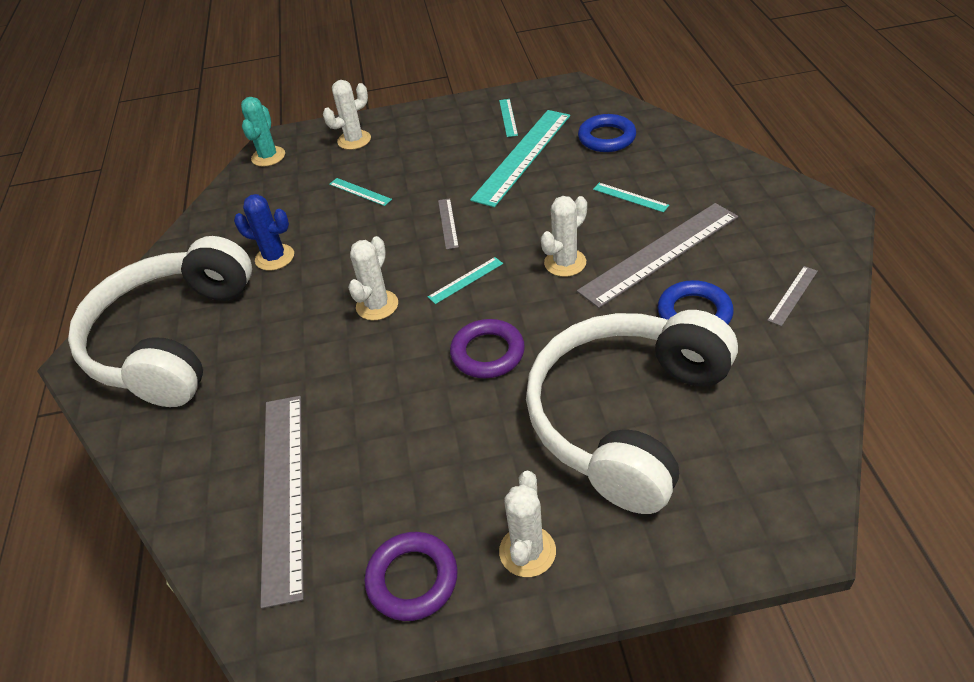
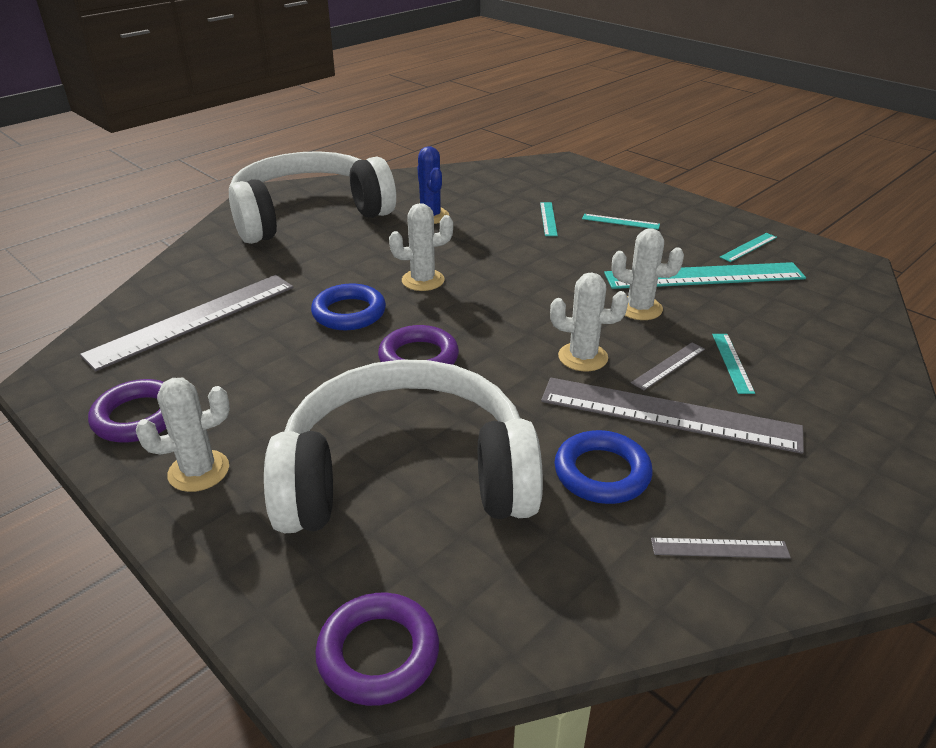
camera: 50 degrees right, 10 degrees down
(268, 156) = (539, 167): turquoise cactus -> none
(354, 140) = (608, 191): white cactus -> white cactus (639, 308)
(448, 223) = (560, 273): grey ruler -> grey ruler (668, 366)
(466, 280) = (498, 311): turquoise ruler -> turquoise ruler (620, 222)
(606, 138) = (805, 313): blue ring -> blue ring (349, 313)
(790, 499) = (378, 653): none -> purple ring

